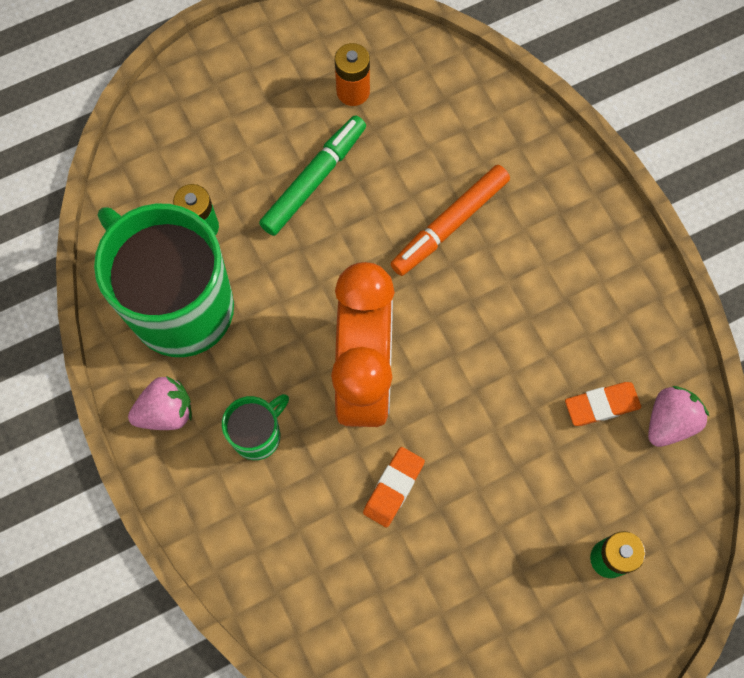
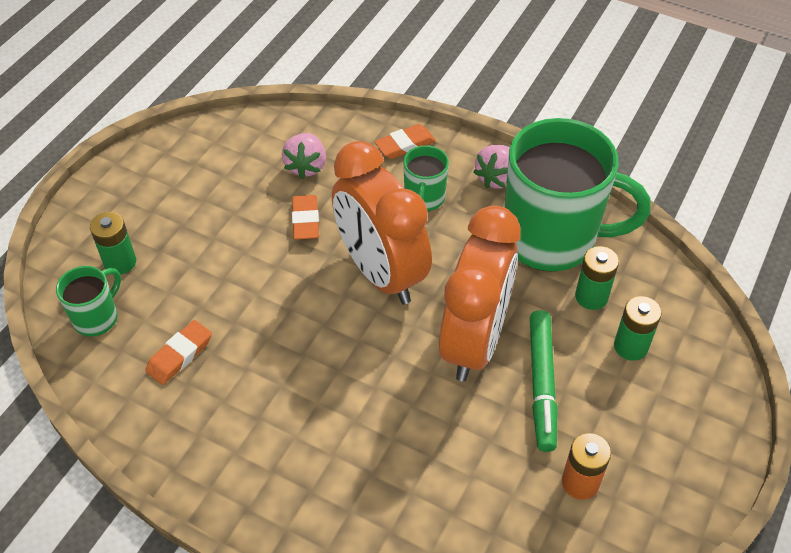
camera: 145 degrees right, 20 degrees down
(214, 164) = (630, 346): none -> green battery
(220, 523) = (405, 145): none -> orange eraser
(337, 251) = (474, 342): none -> orange clock
(449, 224) = (400, 418): orange marker -> none
(661, 500) = (97, 318): none -> green mug
(669, 422) = (115, 375): pink strawberry -> pink strawberry (306, 166)

